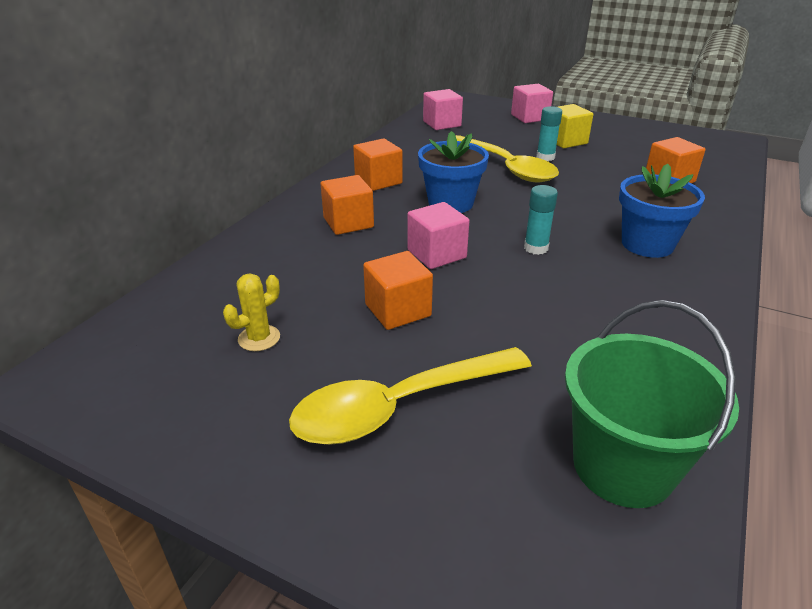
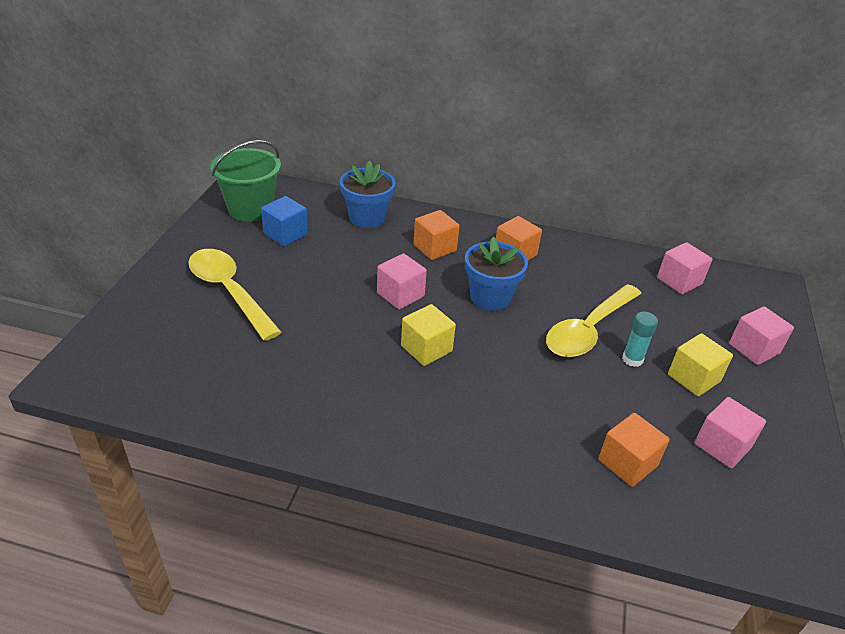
camera: 75 degrees right, 5 degrees up
(259, 338) = (285, 234): yellow cactus -> blue cube
(398, 310) = (322, 282): orange cube -> none
(536, 248) = (426, 348): turquoise glue stick -> yellow cube
(623, 466) = (180, 380): green bucket -> green bucket (250, 209)
(638, 146) = (722, 446): none -> pink cube
(647, 244) = (457, 423): blue flower pot -> blue flower pot (367, 218)

